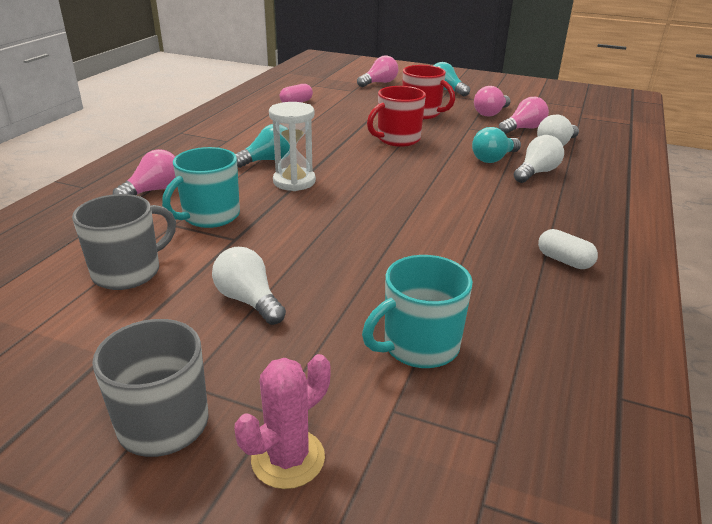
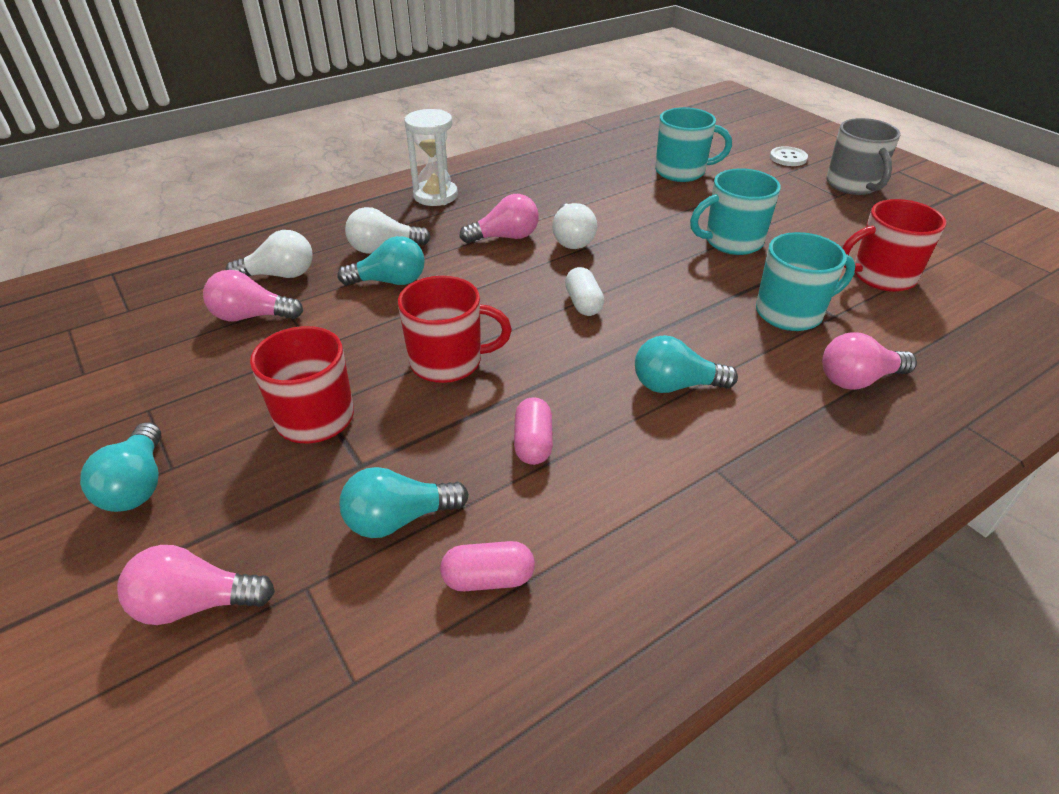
camera: 145 degrees left, 10 degrees up
(129, 272) = (881, 276): grey mug -> red mug
(249, 300) = (780, 225): white light bulb -> white light bulb (571, 239)
(288, 458) = (788, 158): pink cactus -> white button
(289, 262) = (731, 241): none -> turquoise mug
(294, 181) = (665, 331): white hourglass -> white hourglass (435, 196)
(319, 128) = (533, 443): none -> pink capsule
(344, 104) = (399, 518): none -> turquoise light bulb
(491, 113) = (218, 369): pink light bulb -> pink light bulb (505, 237)
(564, 260) = (517, 179): white capsule -> white capsule (583, 303)

